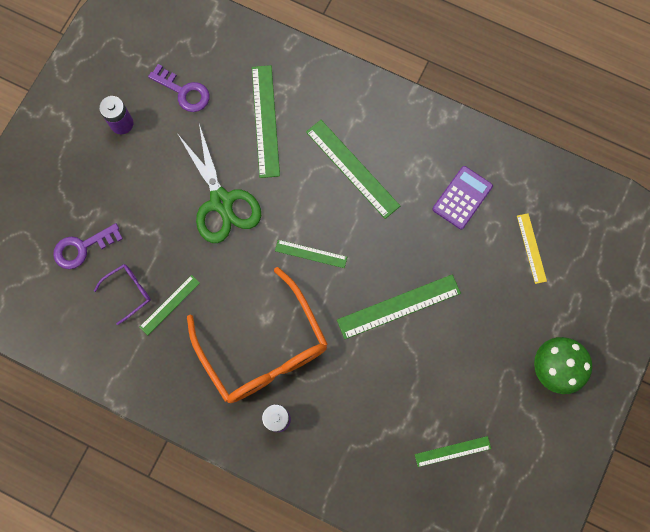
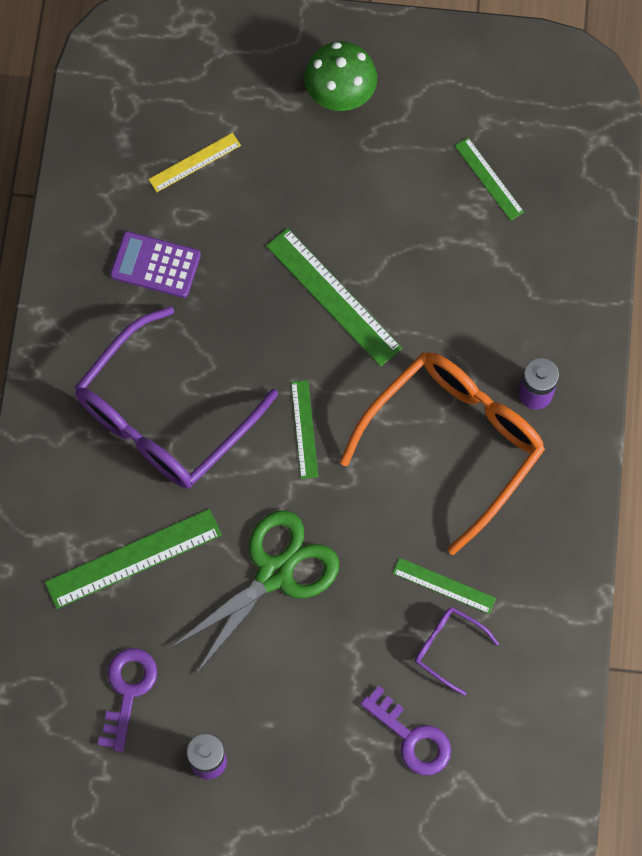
camera: 110 degrees left, 5 degrees down
(352, 168) = (163, 417): green ruler -> purple glasses

